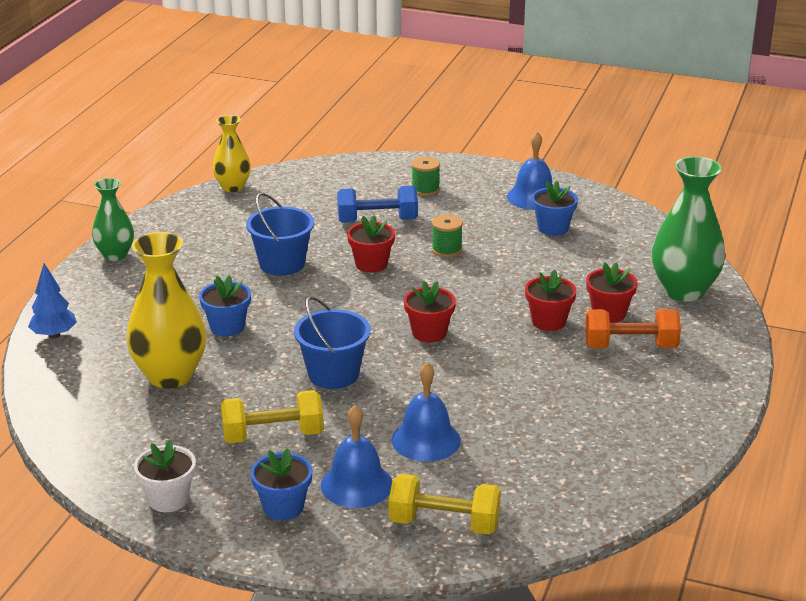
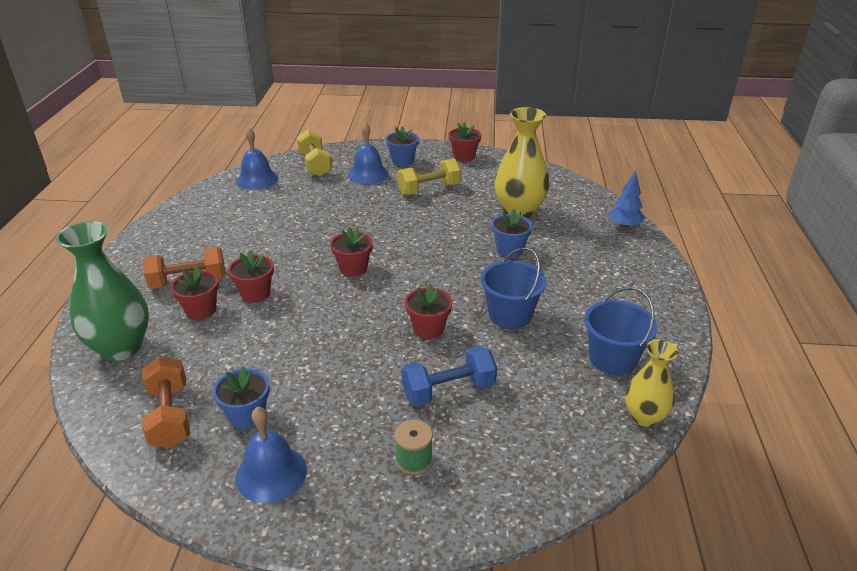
camera: 165 degrees right, 5 degrees up
(115, 255) = (662, 300): green vase -> none
(168, 499) = (464, 156): white flower pot -> red flower pot
(333, 374) = (411, 228): blue bucket -> blue bucket (612, 359)
(426, 440) = (335, 199): blue bell -> blue bell (257, 179)
(444, 523) = (315, 165): yellow dumbbell -> yellow dumbbell turned 75 degrees clockwise
(446, 250) = (361, 360): green spool -> none
(619, 236) = (170, 416): none -> orange dumbbell

